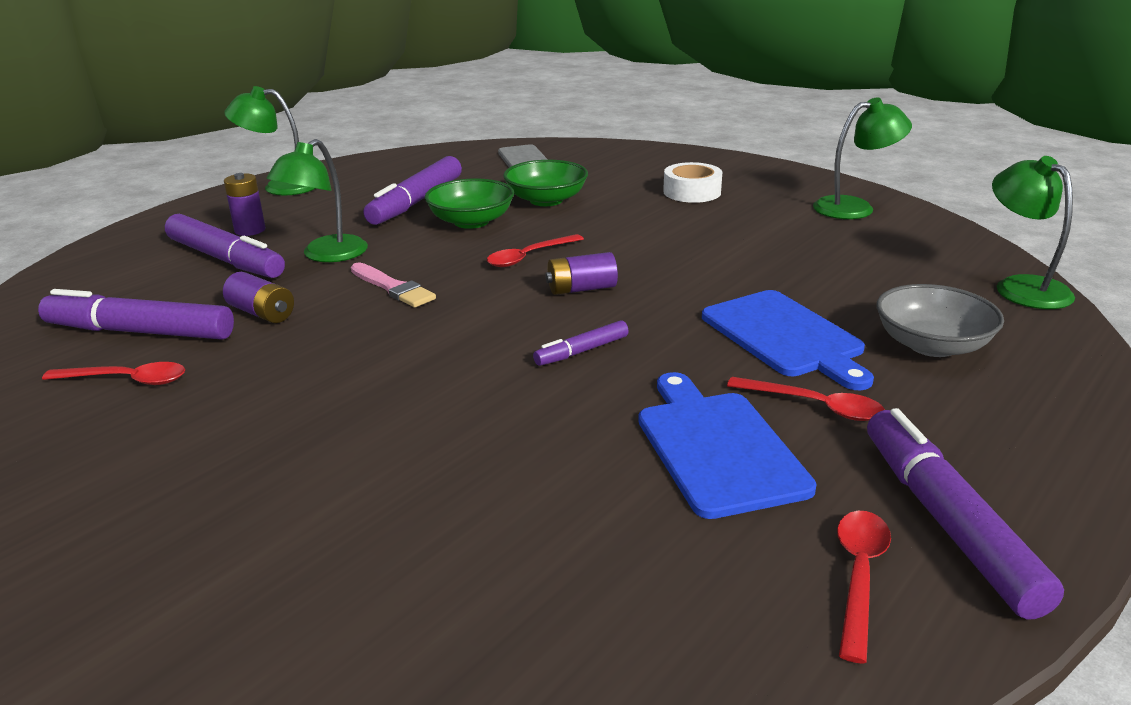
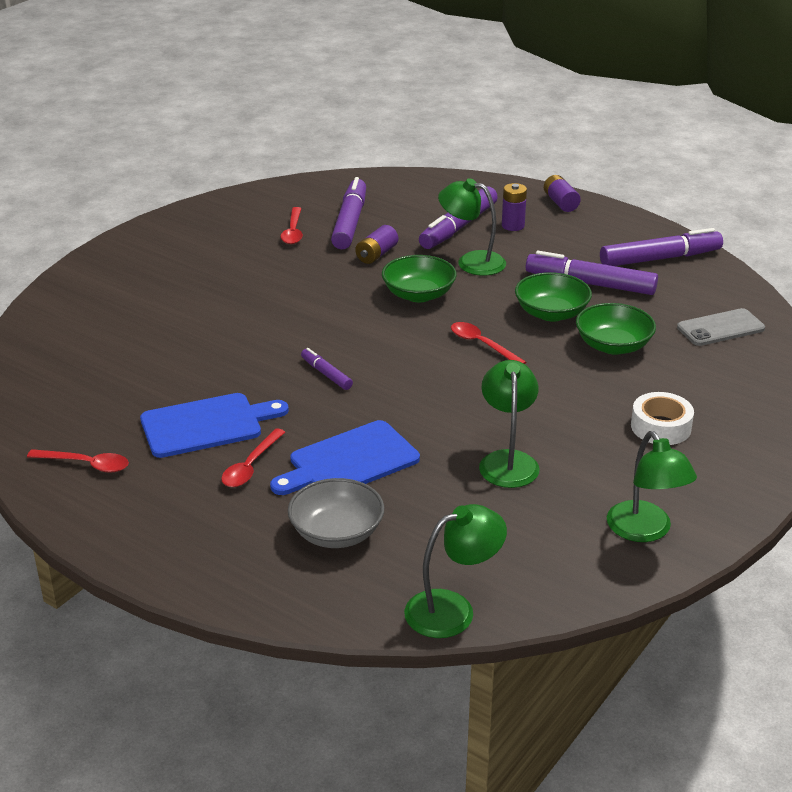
camera: 85 degrees right, 5 degrees up
(280, 186) = (609, 221): green lamp -> green lamp (508, 461)
(393, 288) = (418, 294): pink brush -> green bowl
(581, 289) = (424, 371): purple battery -> purple battery (560, 203)
(946, 522) = (123, 501): purple marker -> purple marker (660, 258)

